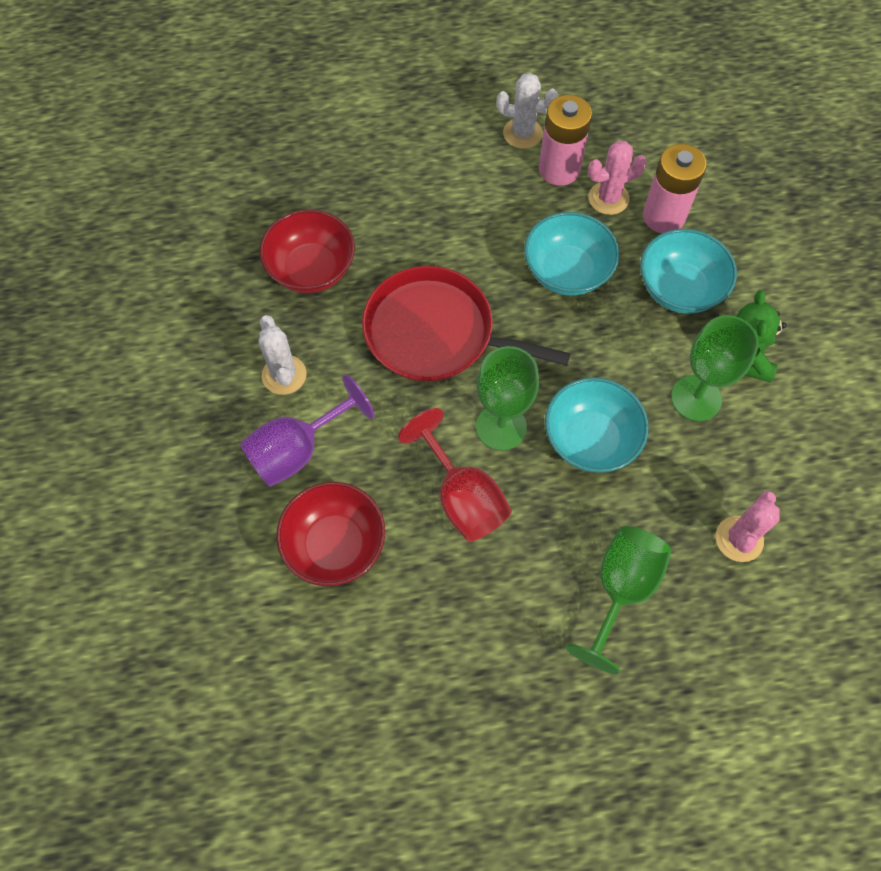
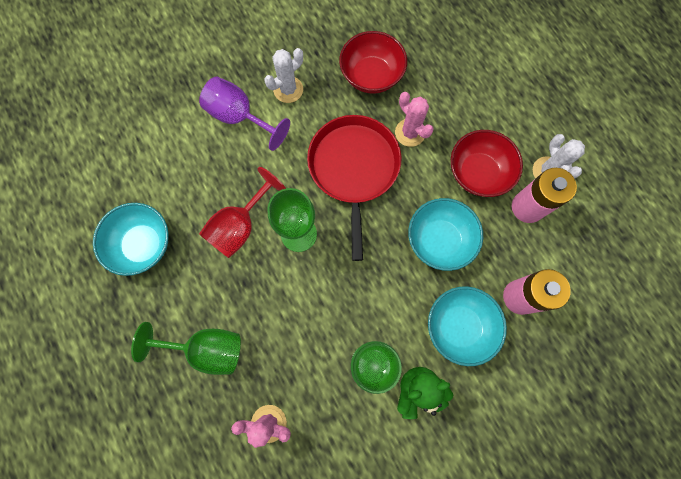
camera: 70 degrees right, 10 degrees up
(335, 544) = (184, 162): red bowl -> red bowl (478, 173)
(590, 439) = (310, 297): turquoise bowl -> turquoise bowl (143, 244)
(608, 198) = (517, 251): pink cactus -> pink cactus (410, 133)

